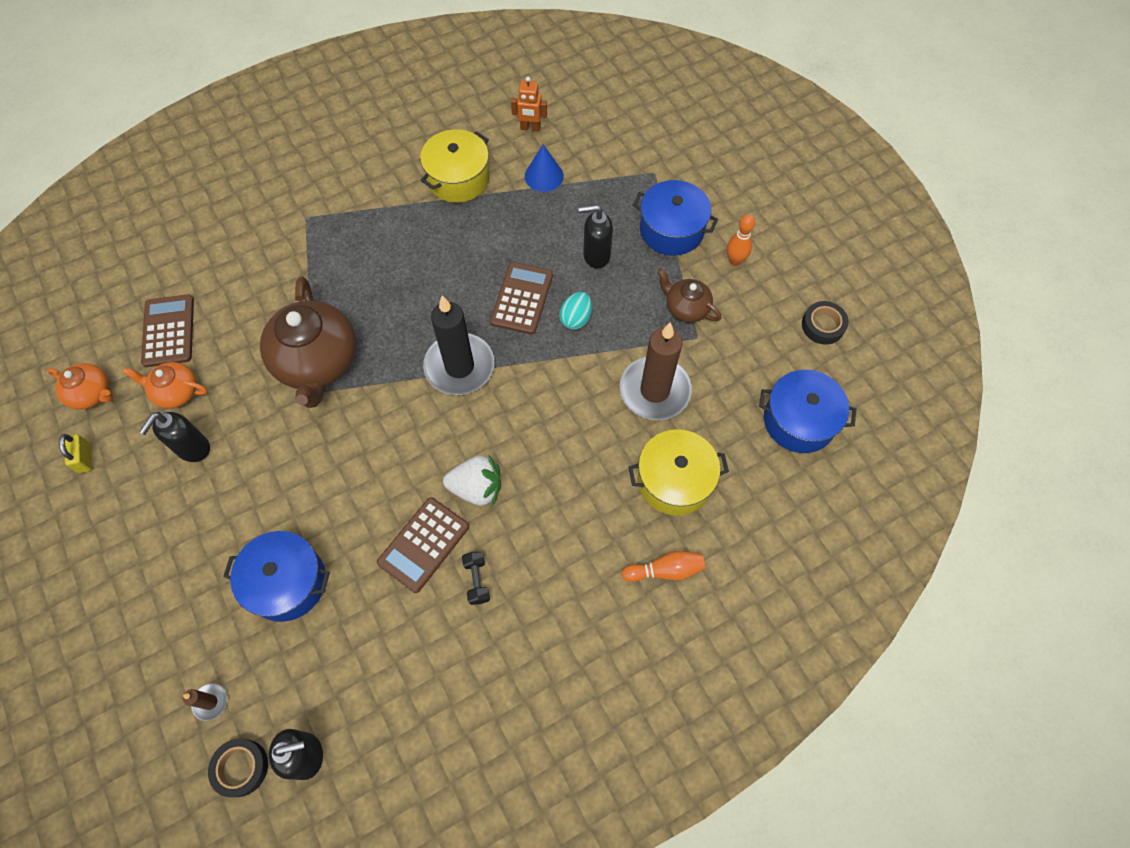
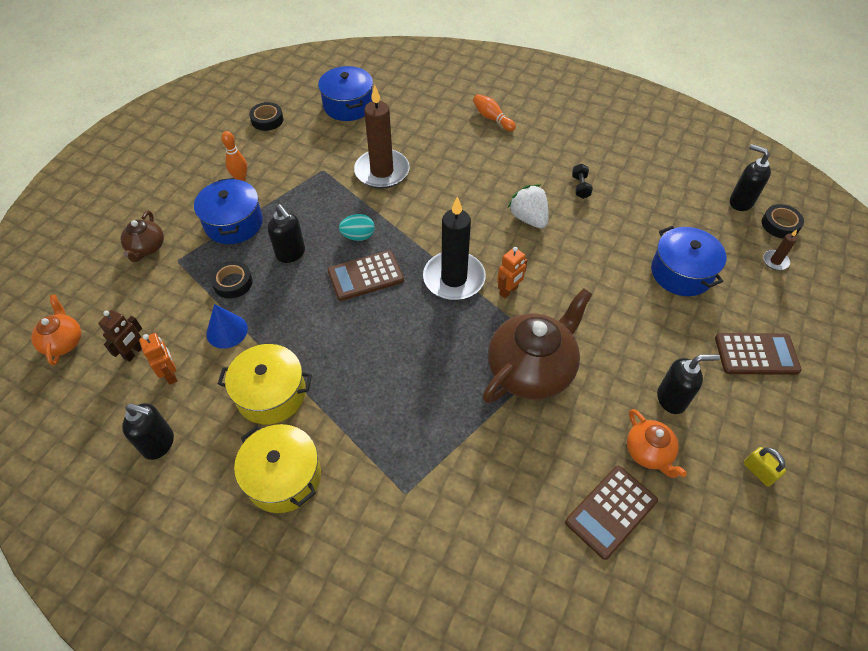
camera: 125 degrees left, 10 degrees down
(85, 458) = (758, 472): yellow padlock -> yellow padlock turned 75 degrees counterclockwise
(92, 394) = (716, 521): orange teapot -> orange teapot (63, 342)
(406, 402) = (509, 291): none -> orange robot
(424, 544) = (587, 222): brown calculator -> brown calculator (756, 354)
(474, 102) = (159, 443): none -> black soap dispenser
(477, 580) = (580, 187): black dumbbell -> black dumbbell turned 45 degrees counterclockwise
(571, 114) = (134, 352): none -> brown robot
(594, 200) = (233, 283): none -> black tape
(674, 480) = (436, 137): yellow pot -> yellow pot (283, 477)
(686, 308) = (302, 185): brown teapot -> brown teapot (147, 248)

